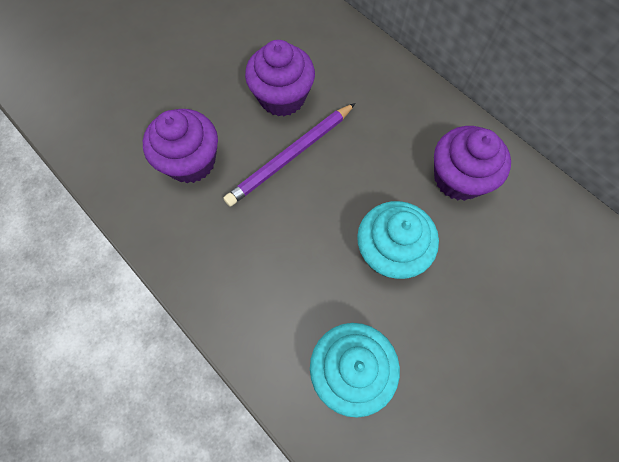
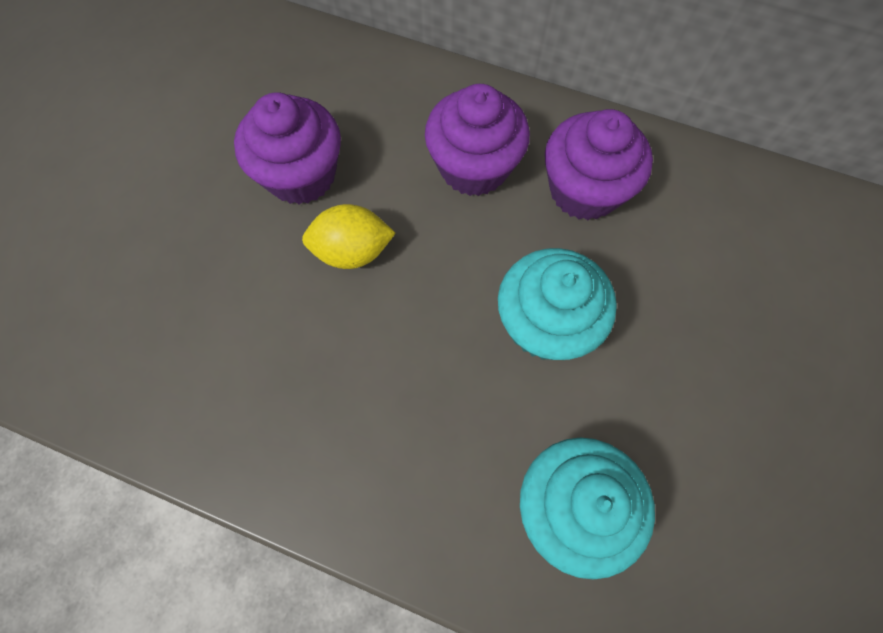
camera: 25 degrees left, 0 degrees up
(191, 161) = (211, 318): purple cupcake -> purple cupcake (474, 167)
(291, 156) = (352, 251): purple pencil -> yellow lemon

